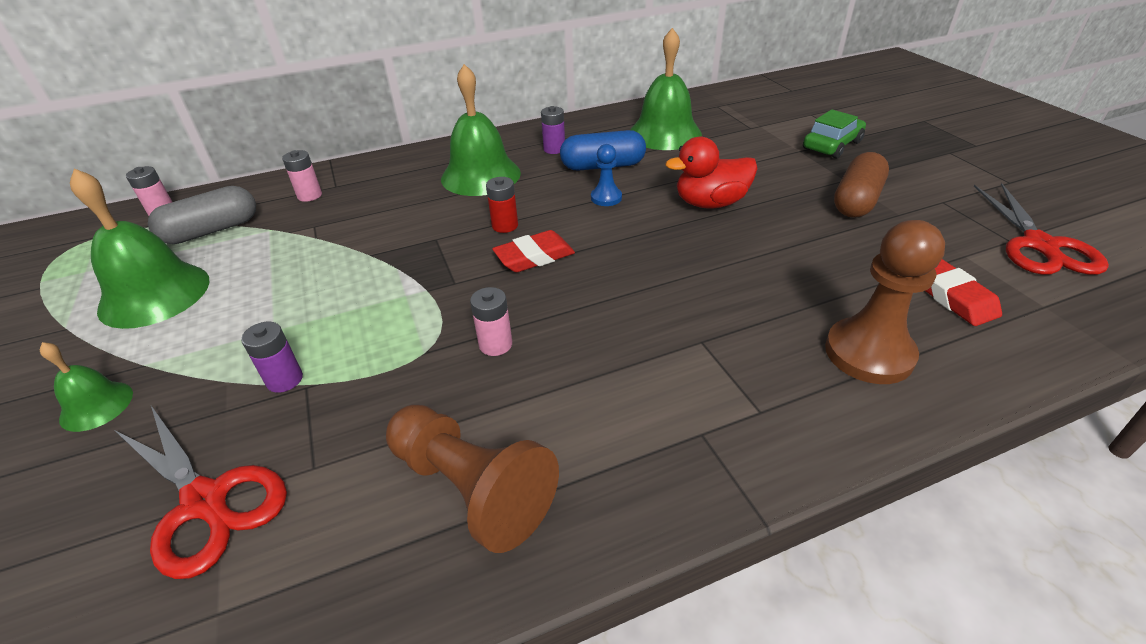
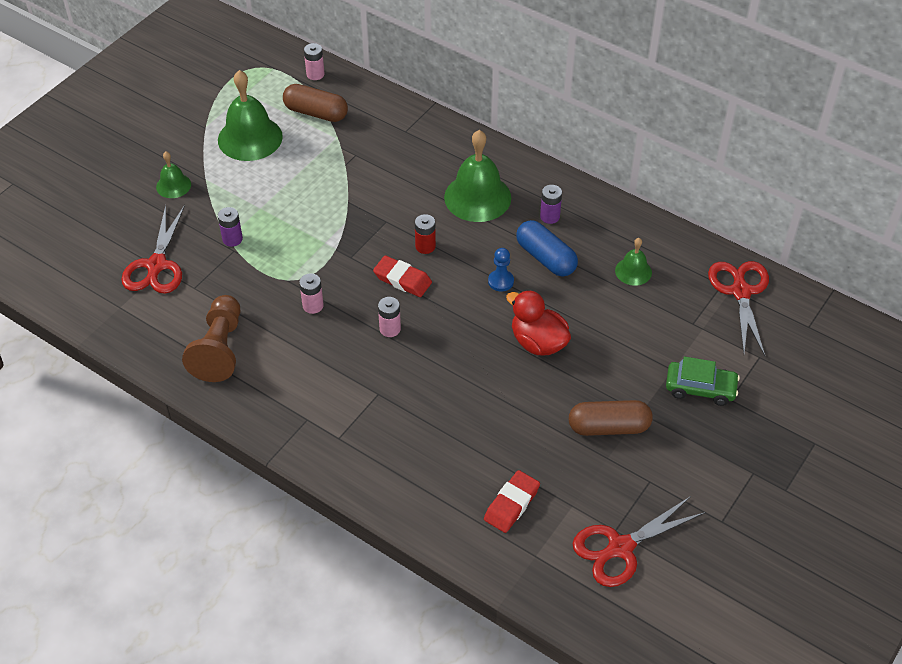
camera: 55 degrees right, 10 degrees up
(212, 231) = (316, 113): grey capsule -> brown capsule
(309, 195) = (384, 127): pink battery -> pink battery (390, 329)
(665, 133) = (633, 271): green bell -> green bell, size x0.52
(731, 101) = (740, 291): none -> red scissors
(869, 353) = (420, 473): brown pawn -> none

